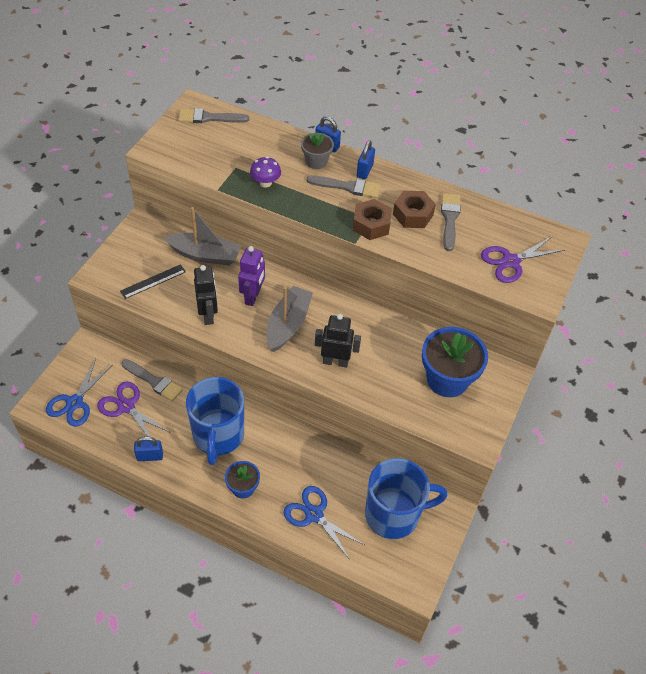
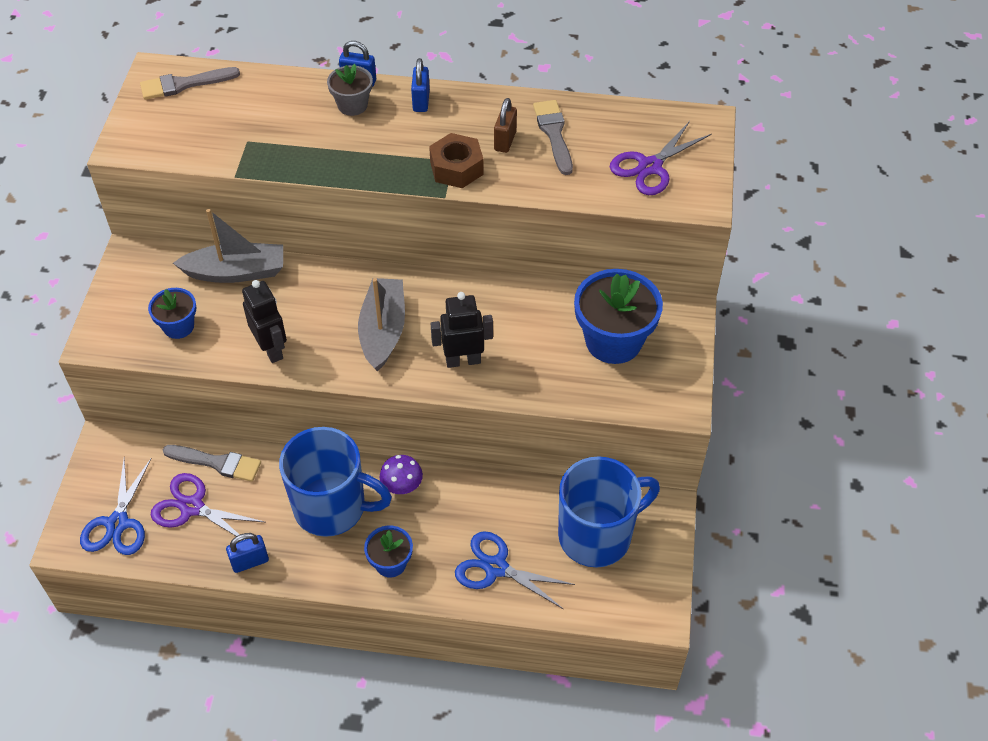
camera: 15 degrees left, 0 degrees up
(153, 281) = (178, 326): black ruler -> blue flower pot
(218, 436) = (332, 507): blue mug -> blue mug turned 60 degrees counterclockwise
(253, 296) = (322, 308): purple robot -> none
(265, 183) = (296, 151): purple mushroom -> purple mushroom (402, 486)
(347, 187) = (407, 127): grey brush -> none
(413, 214) = (505, 141): brown nut -> brown padlock

